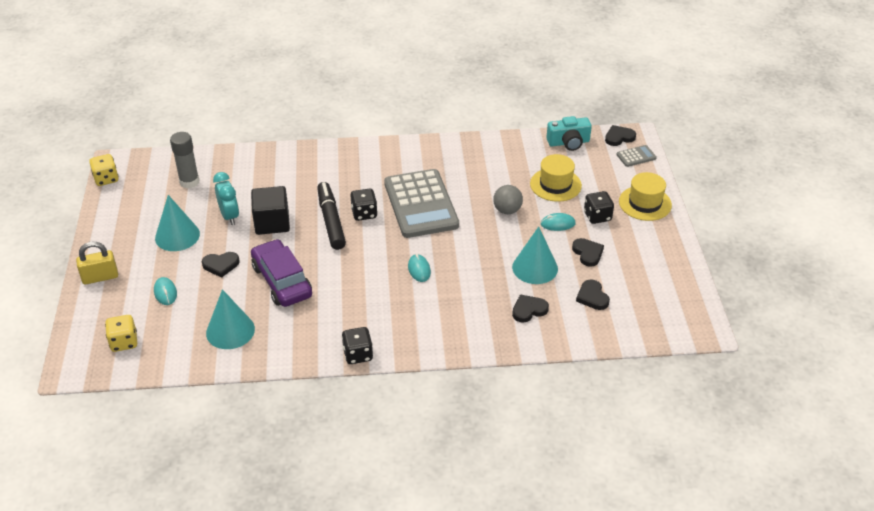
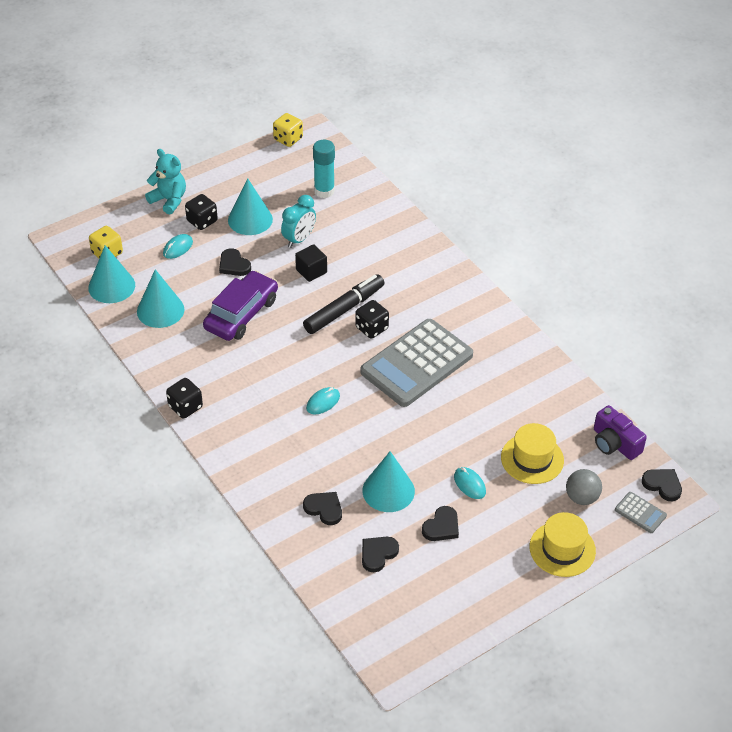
camera: 60 degrees right, 5 degrees up
(100, 277) = (169, 200): yellow padlock -> turquoise teddy bear
(169, 353) = (111, 286): none -> turquoise cone
(189, 182) = (324, 191): grey glue stick -> turquoise glue stick
(272, 223) = (311, 271): black cube -> black cube, size x0.65
(507, 210) = (459, 434): grey ball -> grey ball (581, 497)
(568, 142) = (614, 443): turquoise camera -> purple camera
(597, 216) = (507, 514): black dice -> black dice (202, 221)

